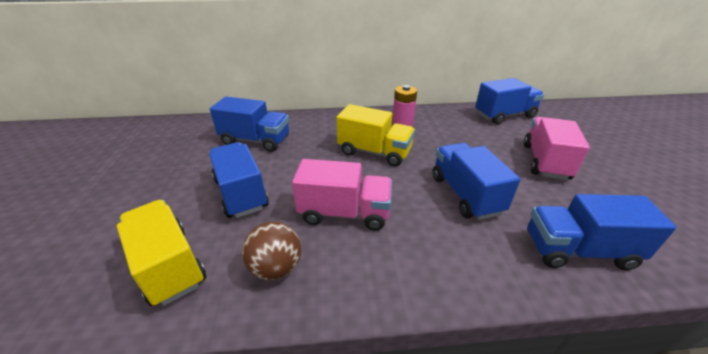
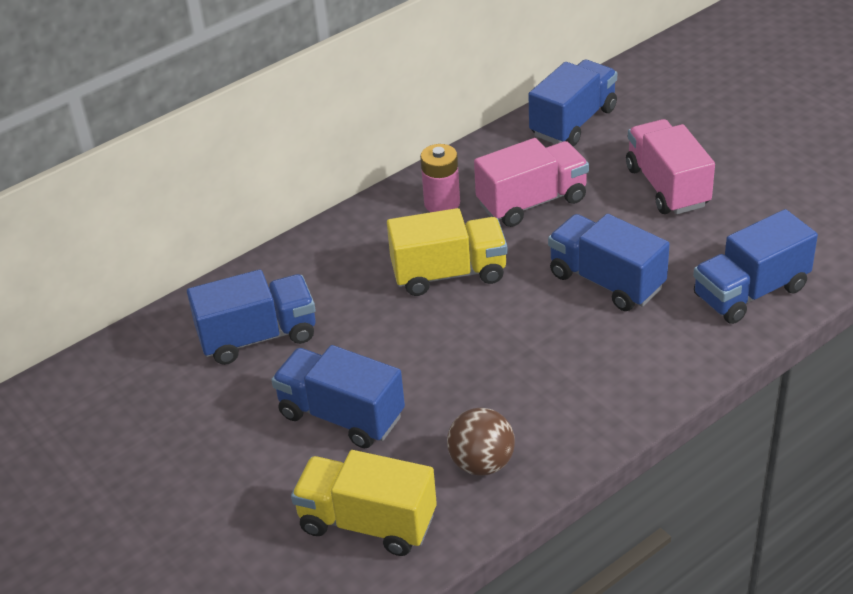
camera: 30 degrees left, 5 degrees up
(344, 213) = (493, 373): pink truck -> pink truck (532, 202)

